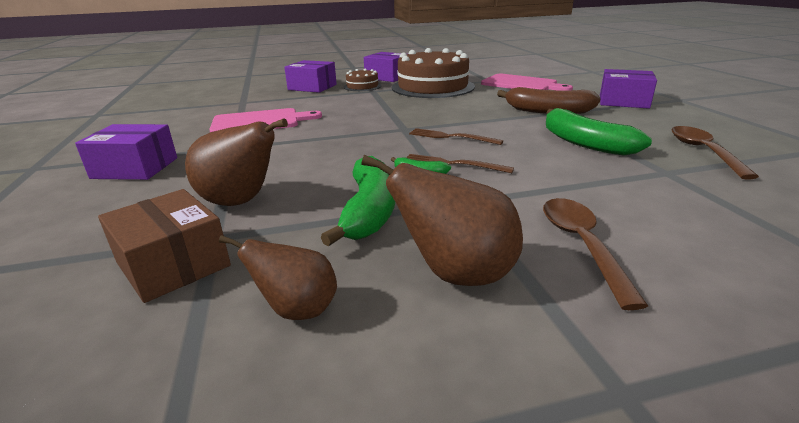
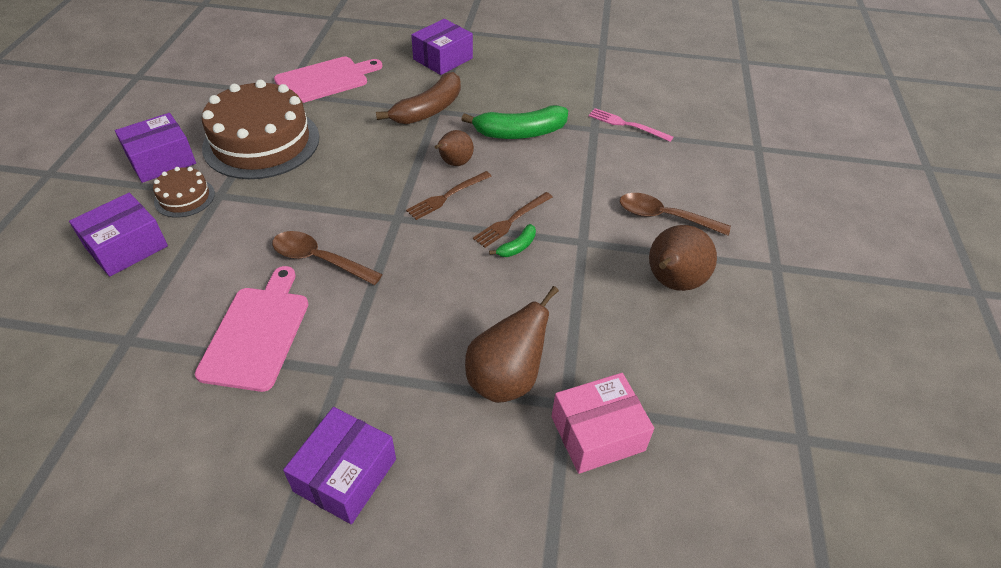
camera: 70 degrees left, 20 degrees up
(173, 264) = (597, 433): brown box -> pink box
(298, 310) = (681, 366): brown pear -> brown pear (454, 163)
(369, 211) = (570, 298): green banana -> none
(703, 152) = (573, 93): brown spoon -> brown spoon (319, 259)
(717, 188) = (627, 125): none -> pink fork

